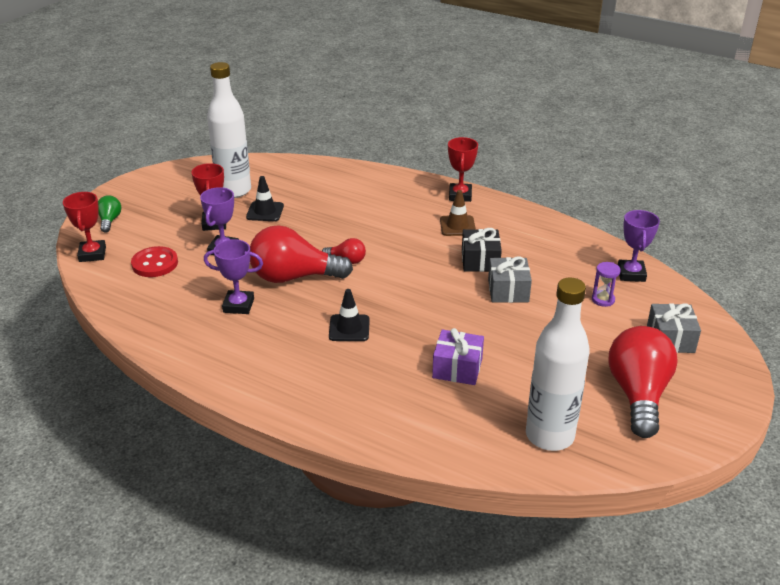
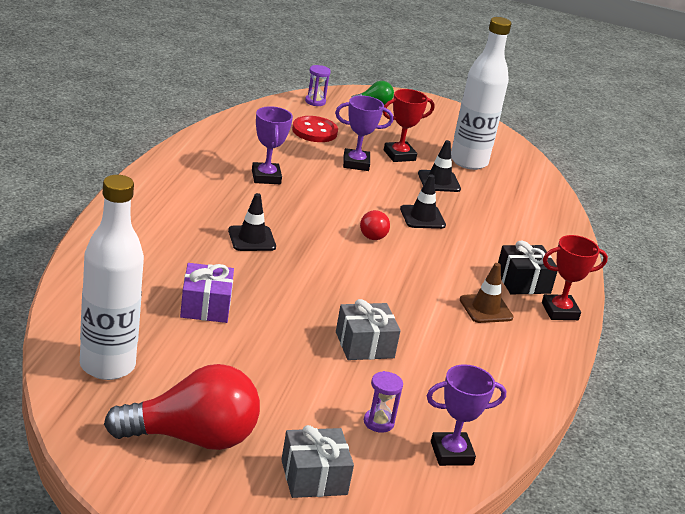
camera: 70 degrees right, 5 degrees down
(92, 254) = (315, 101): red trophy -> purple hourglass
(293, 277) = (326, 204): red light bulb -> none
(323, 230) = (422, 217): none -> black traffic cone
(480, 261) = (418, 325): black gift -> black gift (523, 282)

